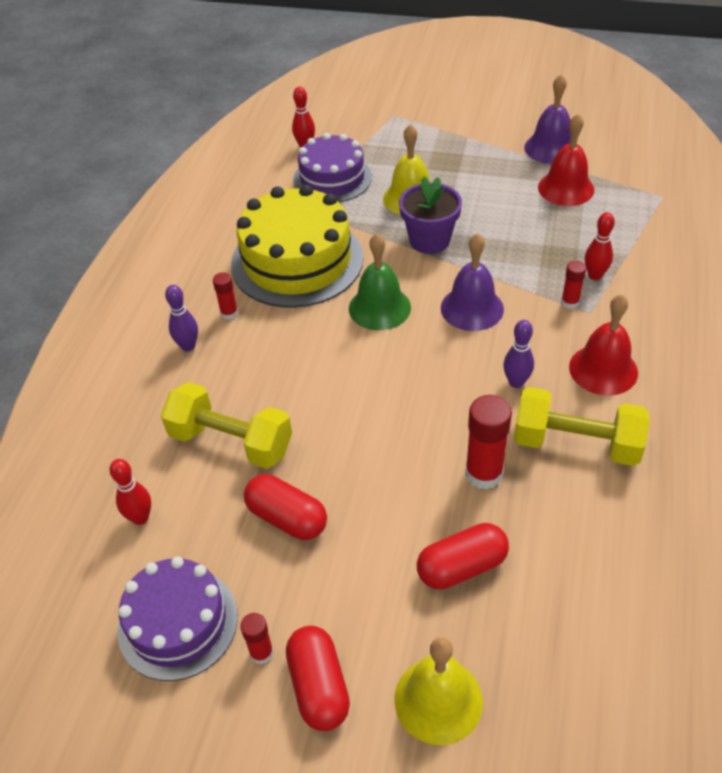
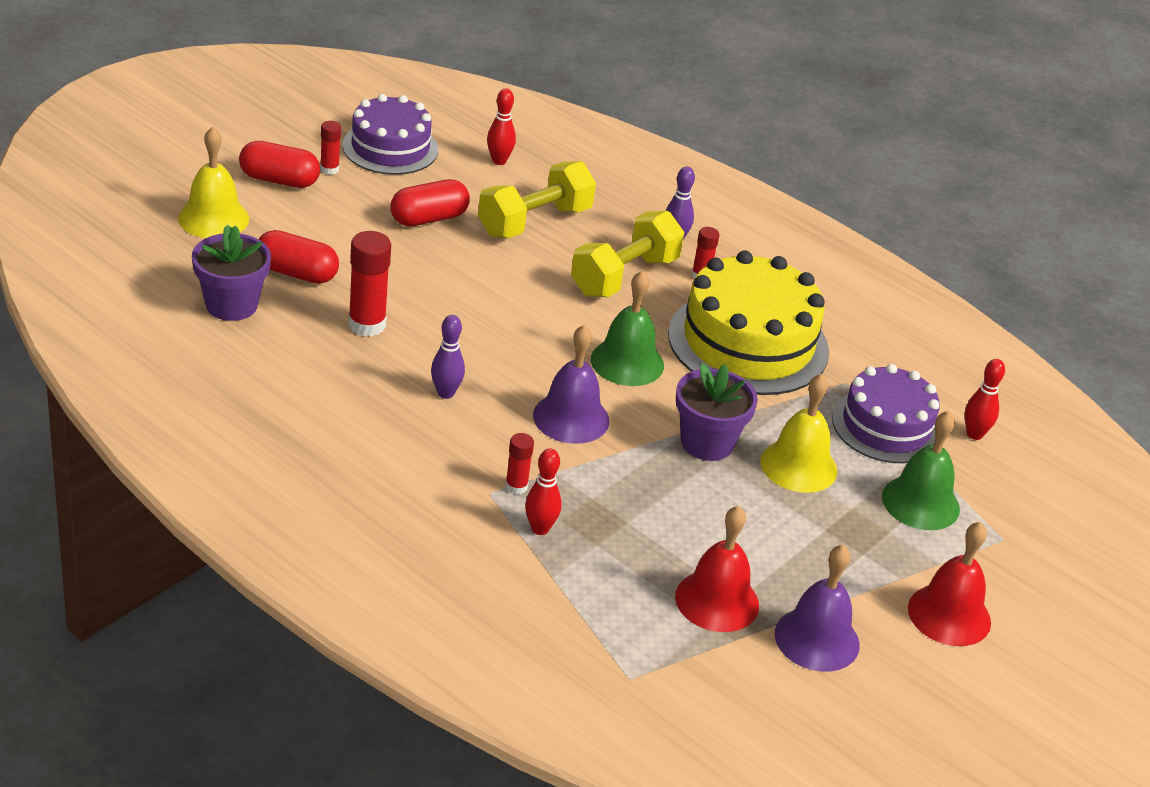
camera: 110 degrees right, 10 degrees down
(393, 147) = (920, 502): none -> green bell
(462, 567) = (296, 273): red capsule -> red capsule turned 75 degrees counterclockwise
(554, 586) = (231, 305): none -> purple flower pot
(576, 444) = (342, 388): yellow dumbbell -> yellow dumbbell (624, 276)
(603, 369) = (406, 454): red bell -> red bell (949, 615)

